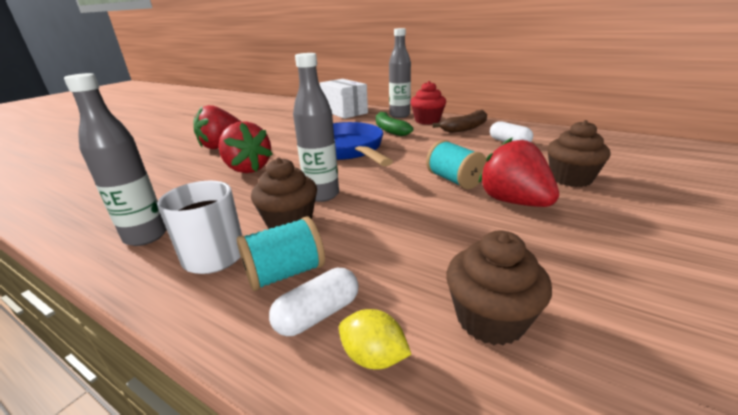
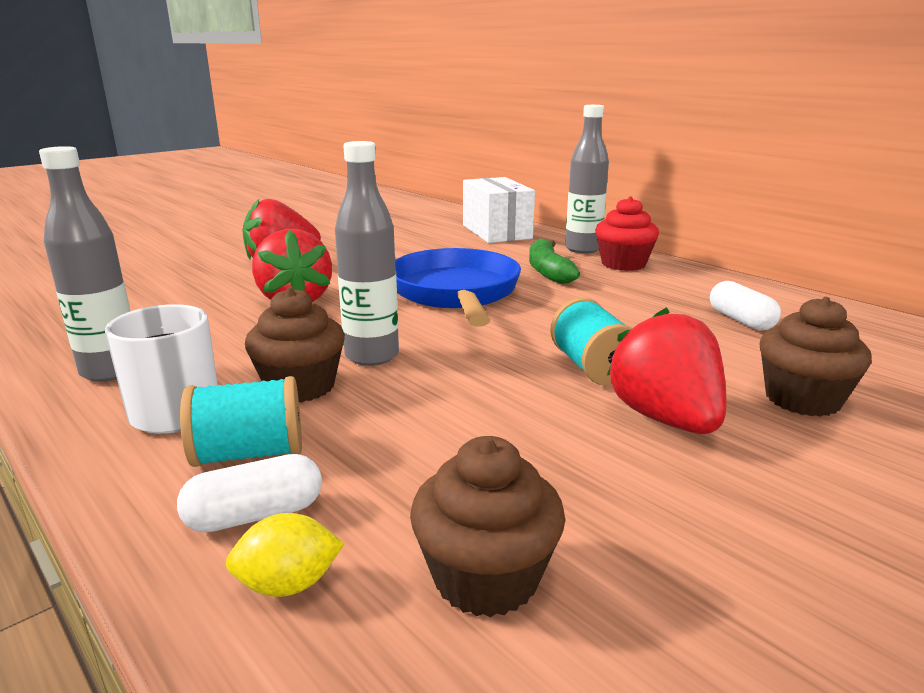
camera: 15 degrees right, 5 degrees down
(373, 357) = (288, 584): yellow lemon -> yellow lemon turned 60 degrees counterclockwise
(465, 128) = (680, 285): brown banana -> none

